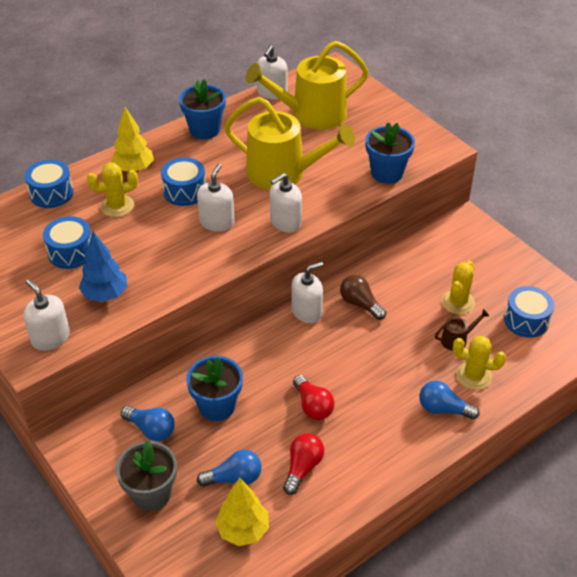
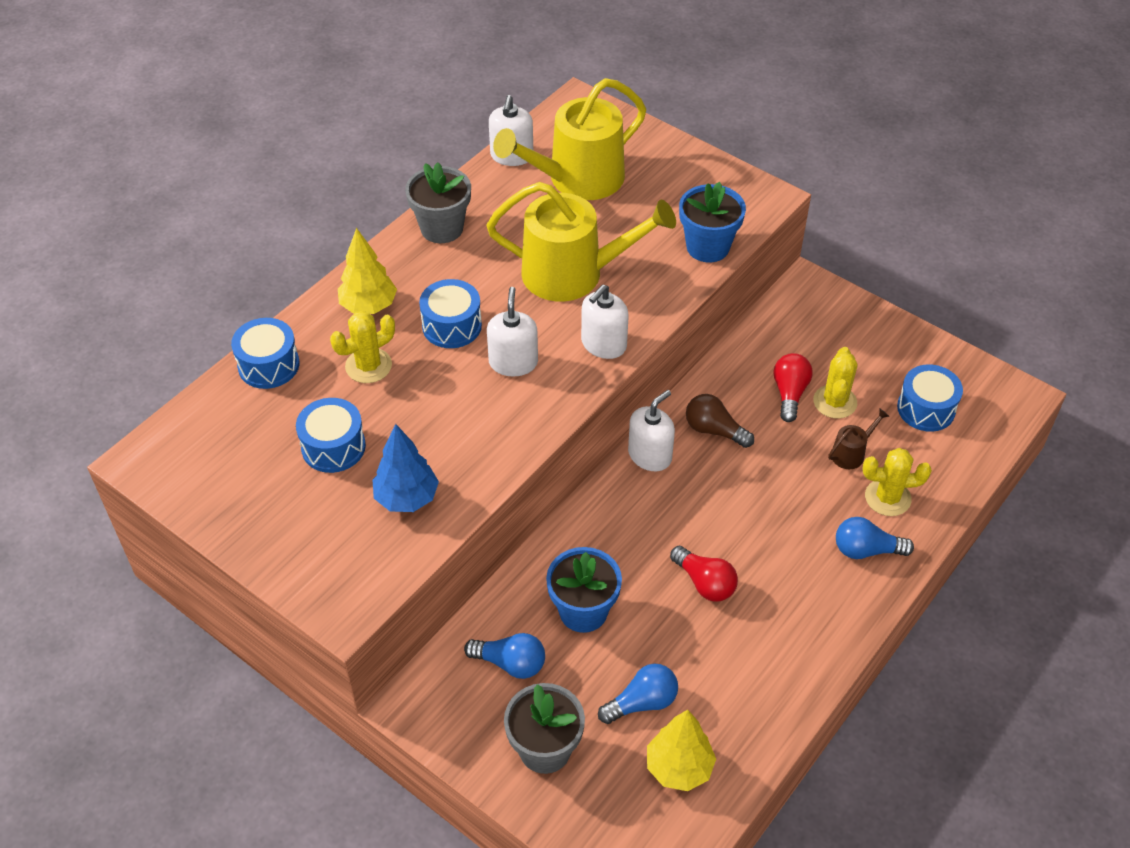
camera: 15 degrees left, 5 degrees up
(50, 338) = (358, 576): white soap dispenser -> none
(204, 129) = (442, 228): blue flower pot -> grey flower pot
(302, 468) = (722, 668): red light bulb -> red light bulb (789, 393)

